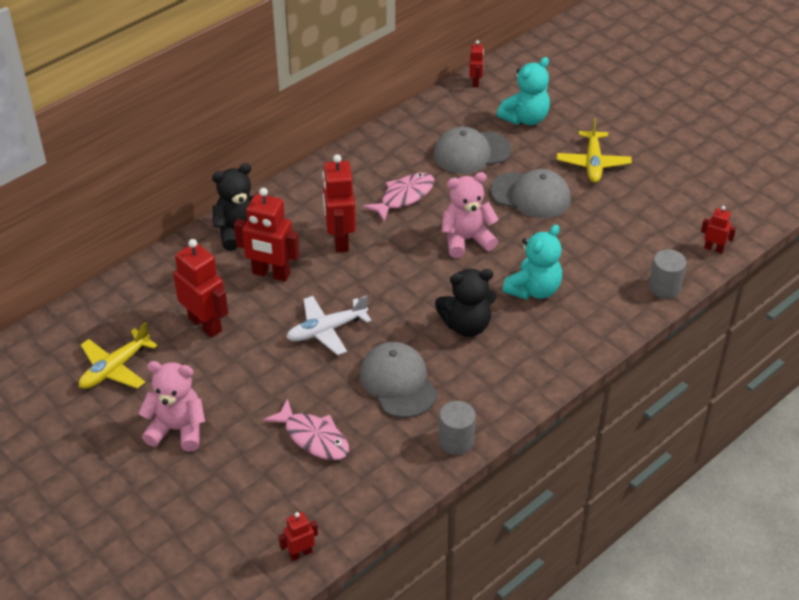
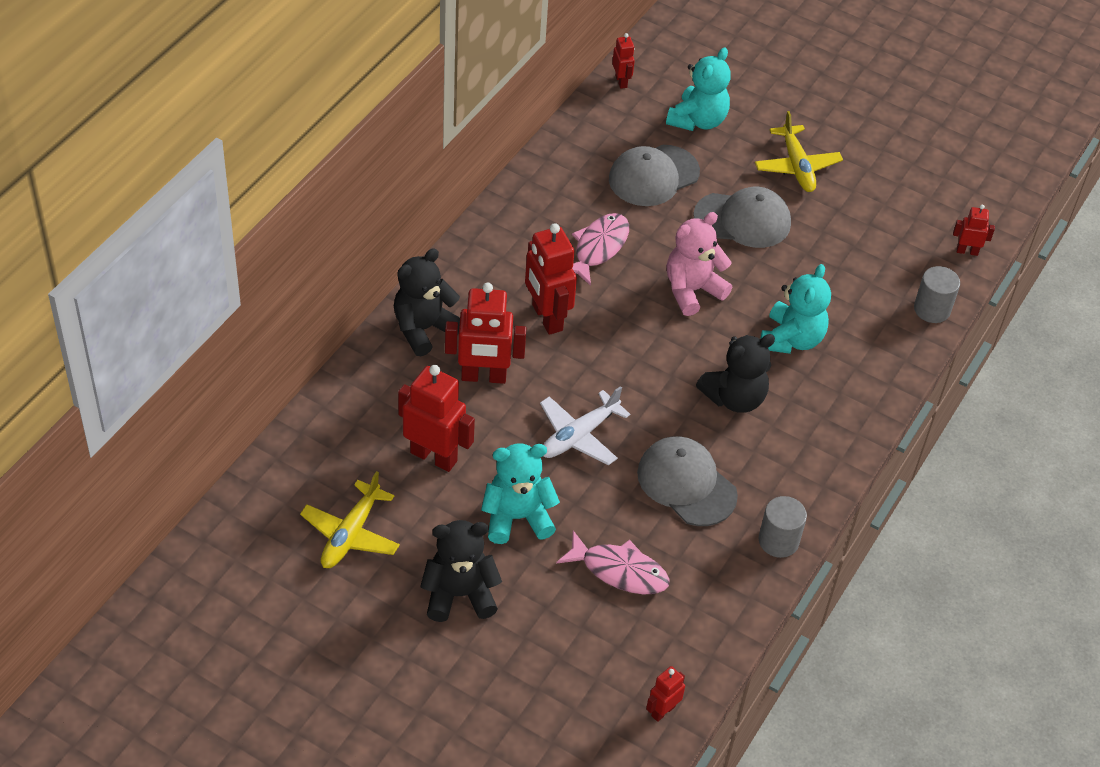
camera: 20 degrees left, 5 degrees up
(177, 429) = (459, 594): pink teddy bear -> black teddy bear
(249, 381) = (517, 517): none -> turquoise teddy bear

